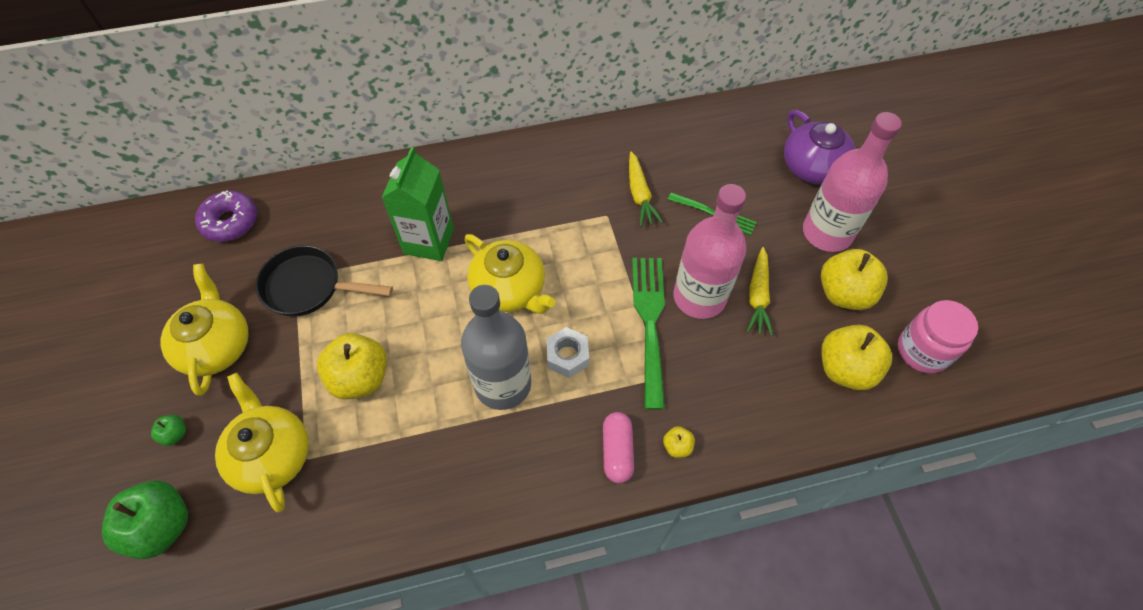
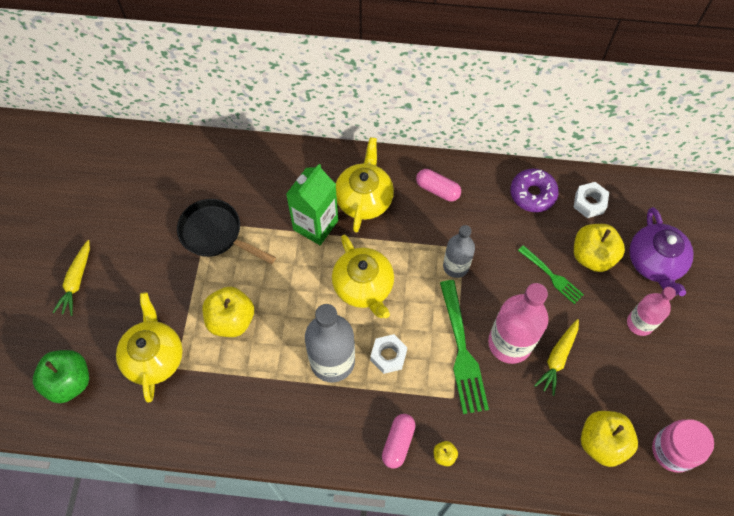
camera: 20 degrees right, 5 degrees up
(175, 434) = (93, 318): green apple -> none
(216, 345) = (138, 259): yellow teapot -> yellow teapot (364, 198)
(230, 222) = (173, 160): purple donut -> purple donut (532, 194)
(555, 165) = (437, 189): none -> pink capsule
(606, 236) = (456, 266): none -> grey bottle
(639, 195) = (496, 238): yellow carrot -> yellow carrot (76, 281)
(650, 323) = (462, 351): green fork -> green fork turned 150 degrees clockwise
(721, 132) = (589, 203): none -> white nut
(827, 233) = (640, 323): pink bottle -> pink bottle, size x0.62
(844, 293) = (630, 380): yellow apple -> yellow apple (592, 256)

